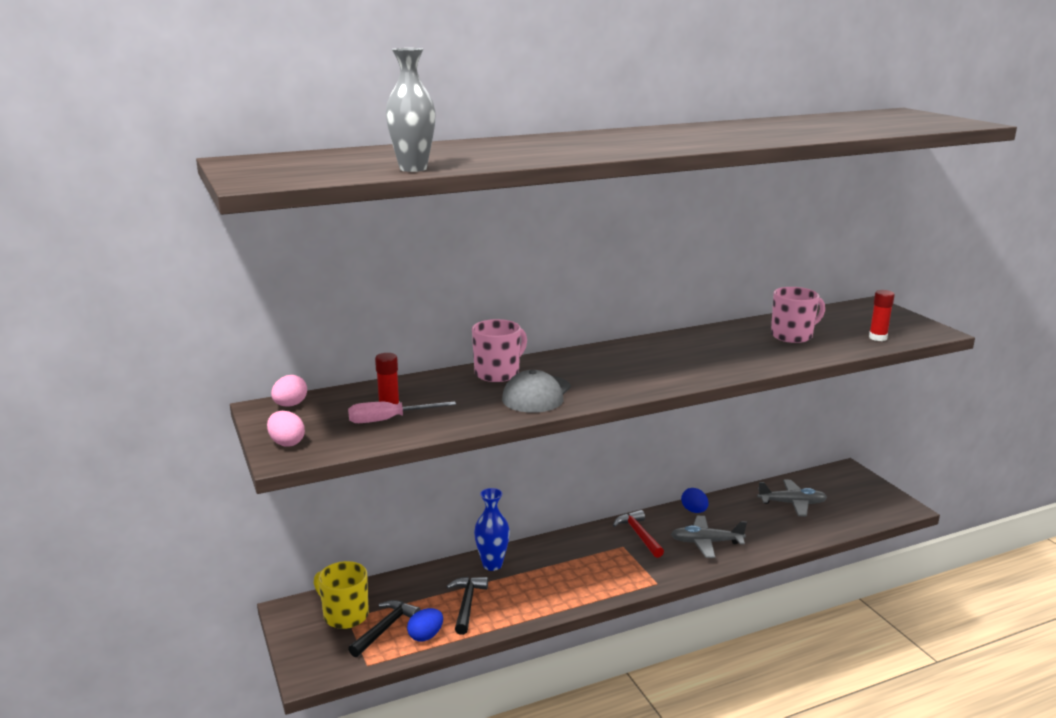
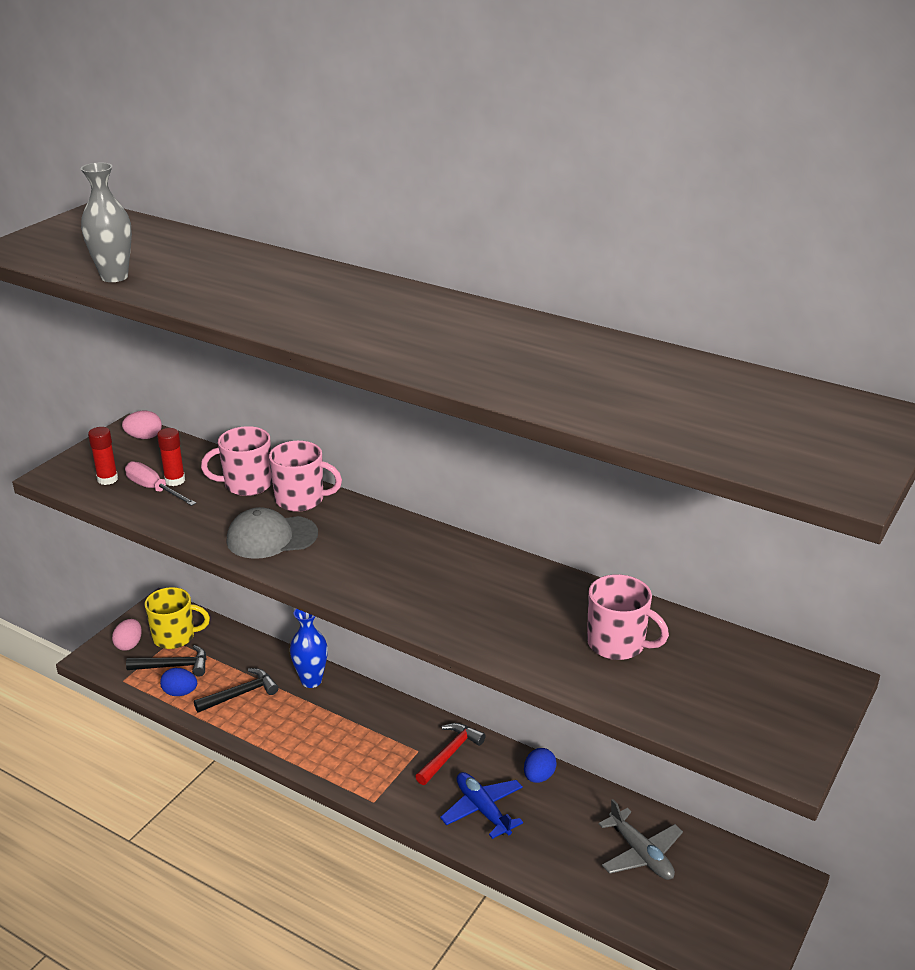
camera: 55 degrees right, 10 degrees up
(287, 443) = (77, 466): pink egg -> pink egg (129, 644)
(345, 615) = (175, 637): yellow mug -> yellow mug turned 90 degrees clockwise
(443, 385) = (246, 484): none -> pink mug
(706, 542) = (482, 810): grey plane -> blue plane
(877, 338) = (695, 714): red glue stick -> red glue stick (107, 479)

